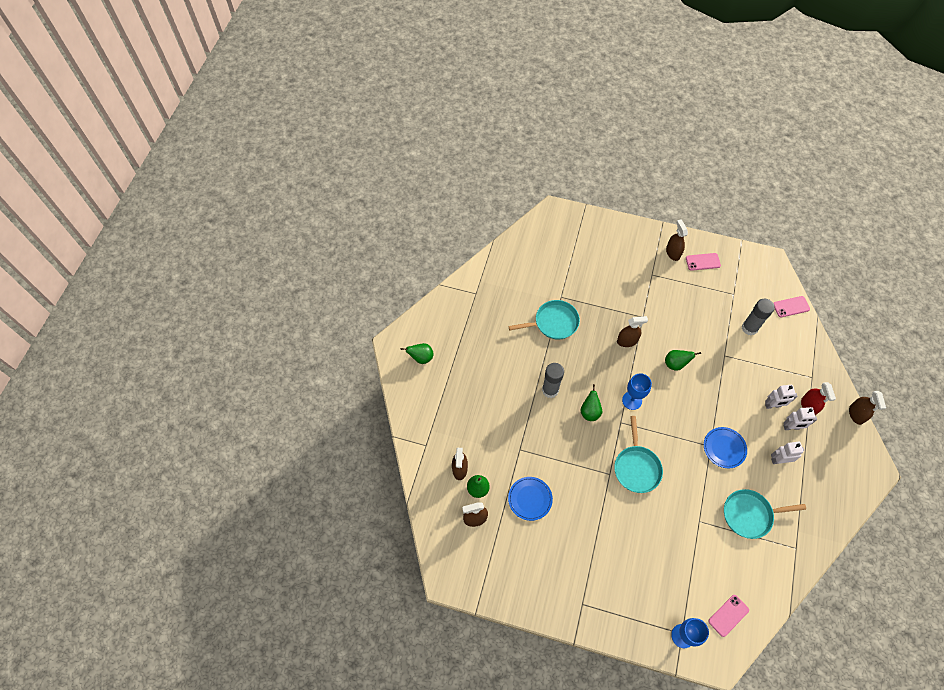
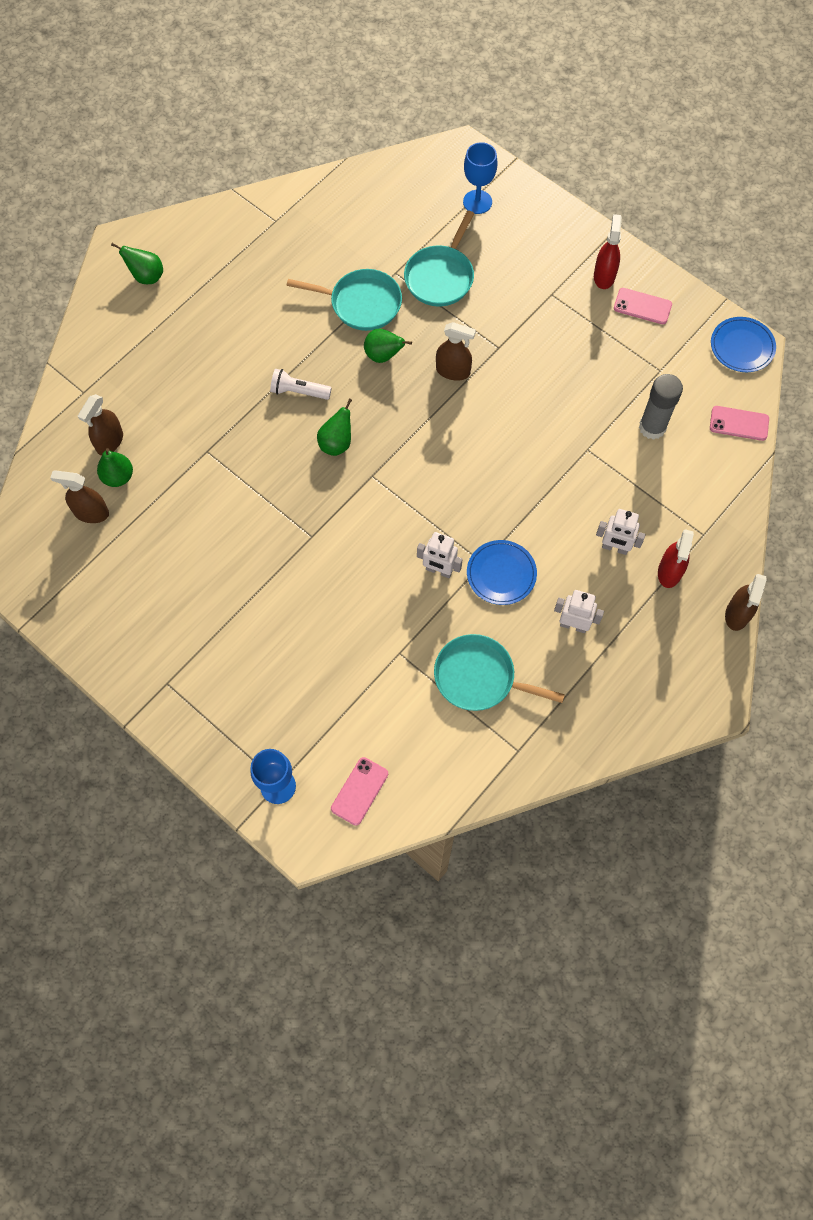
camera: 25 degrees right, 5 degrees up
(530, 499) = (180, 520): blue plate -> blue plate (742, 346)
(550, 390) = (298, 391): grey glue stick -> white flashlight
(632, 400) = (407, 453): blue goblet -> blue goblet (477, 202)
(636, 467) = (355, 544): turquoise pan -> turquoise pan (440, 277)
(673, 253) = (604, 276): brown spray bottle -> red spray bottle
(675, 364) = (504, 431): green pear -> green pear (383, 355)
(728, 615) = (359, 791): pink phone -> pink phone turned 45 degrees counterclockwise
(791, 427) = (623, 589): white robot -> white robot (439, 570)

